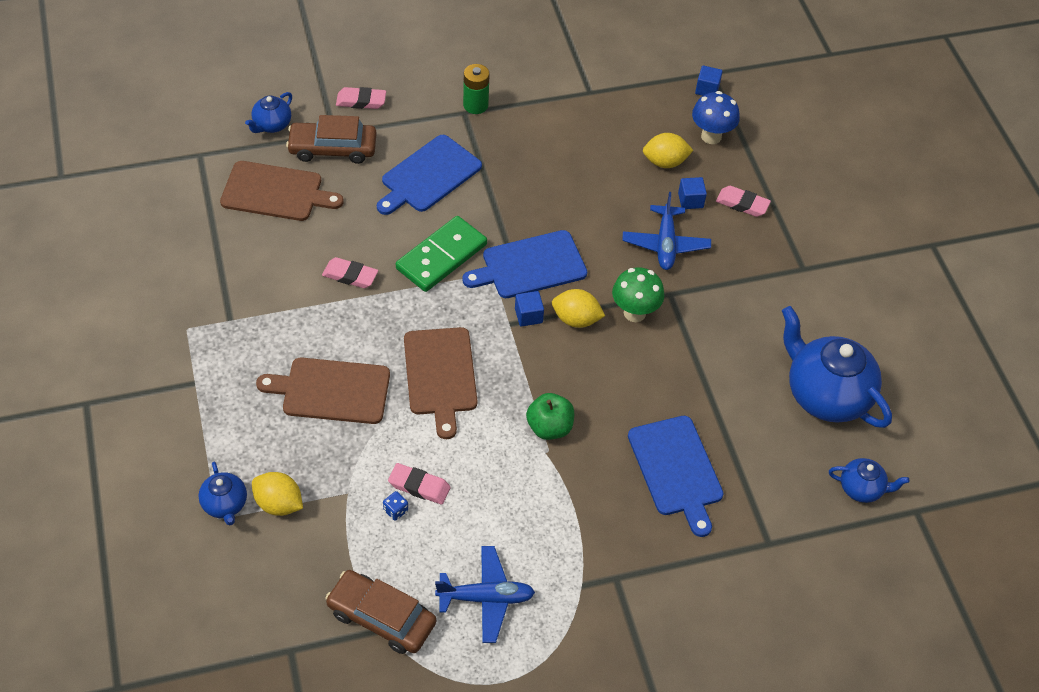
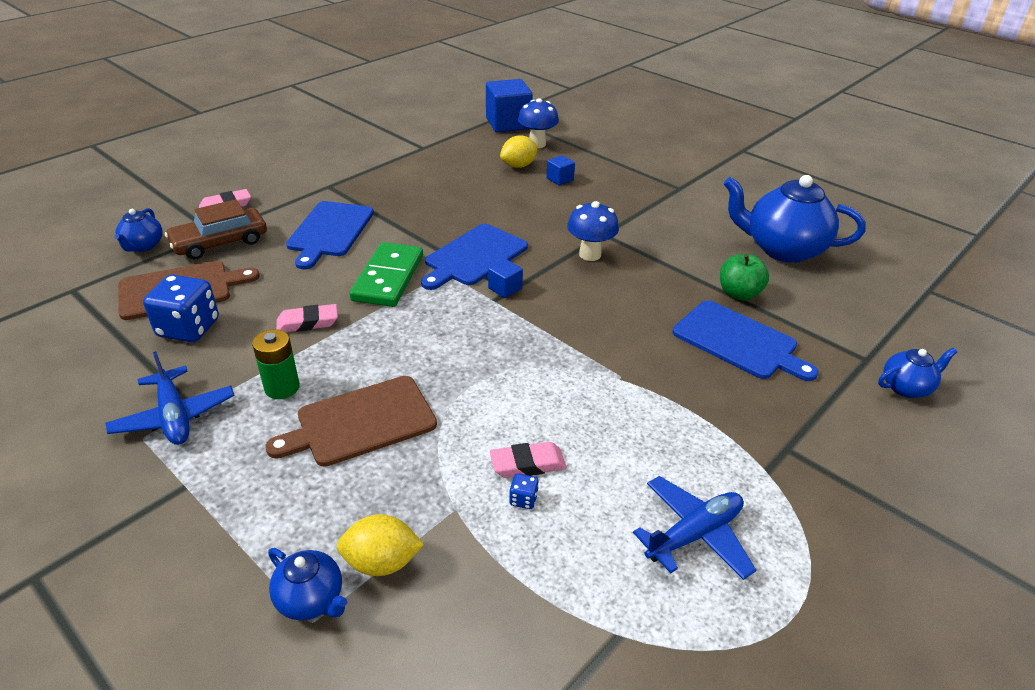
camera: 30 degrees left, 15 degrees down
(262, 238) = (188, 328): none -> blue dice
(381, 617) = (606, 622): brown car -> none
(440, 375) = (465, 362): brown cutting board -> none
(475, 105) = (335, 179): green battery -> green battery (282, 387)
(549, 427) = (603, 358): green apple -> green apple (739, 294)
(576, 319) = (548, 276): yellow lemon -> none
(634, 313) = (590, 254): green mushroom -> blue mushroom
(665, 244) = (568, 208): blue plane -> blue plane (174, 416)
(707, 89) = (508, 123): blue cube -> blue cube, size x2.12
(742, 204) = (598, 170): pink eraser -> none
(861, 489) = (878, 293): blue teapot -> blue teapot (906, 387)

